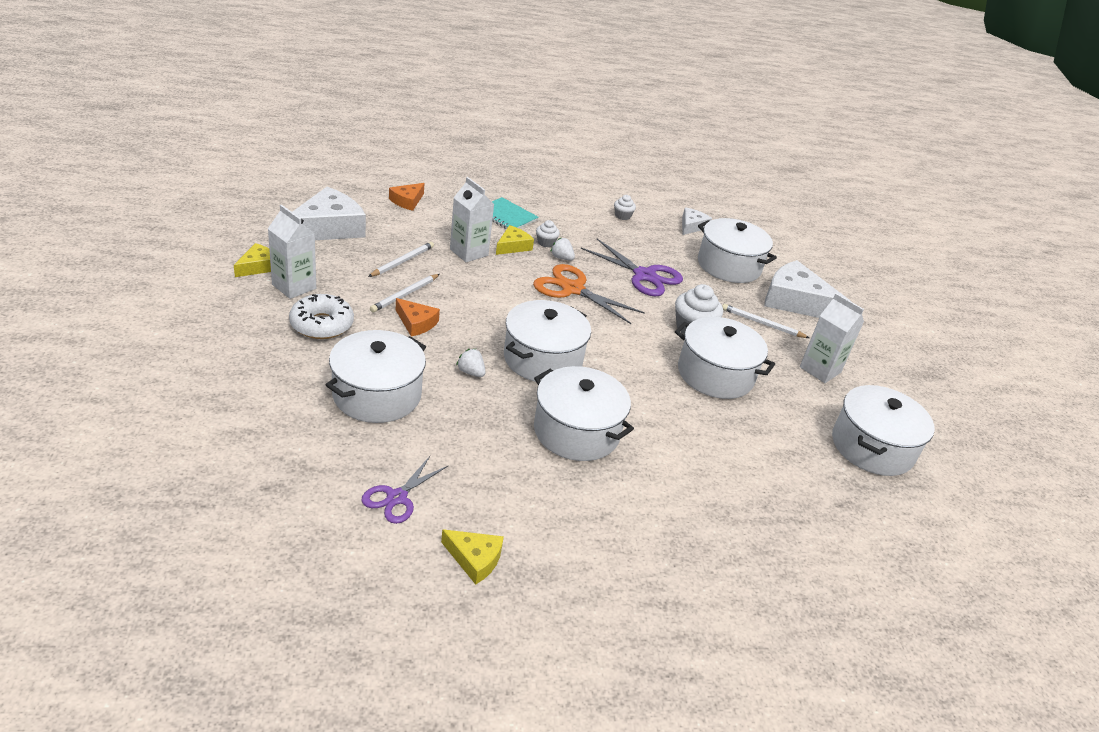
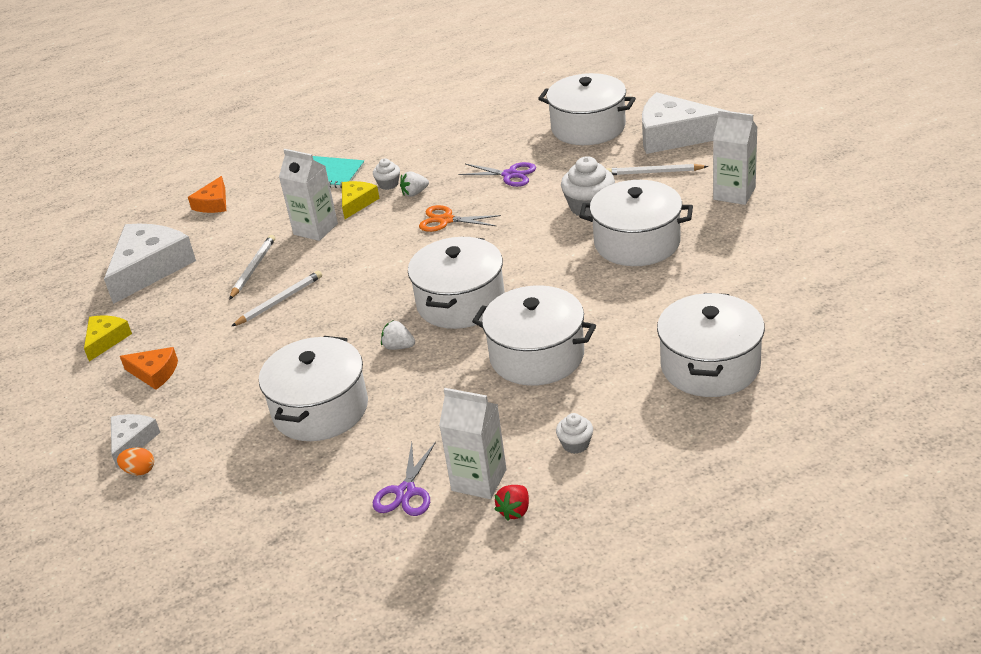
camera: 10 degrees left, 0 degrees up
(208, 379) = (139, 471): none -> orange egg
(294, 286) = (159, 343): white carton -> white carton (479, 480)
(322, 324) = (216, 368): white donut -> none
(405, 295) = (279, 301): white pencil -> white pencil turned 150 degrees counterclockwise
(416, 323) = (311, 323): orange cheese -> orange cheese (154, 373)
(474, 559) = (515, 511): yellow cheese -> red strawberry
(561, 258) = (414, 193): white strawberry -> white strawberry turned 45 degrees counterclockwise
(572, 289) = (446, 220): orange scissors -> orange scissors, size x0.63
(622, 216) = (449, 121): white cupcake -> white cupcake (575, 444)
(644, 276) = (510, 175): purple scissors -> purple scissors, size x0.63
(691, 226) = (527, 102): white cheese -> white cheese (132, 441)
(872, 447) = (821, 246): white pot -> white pot (710, 366)

